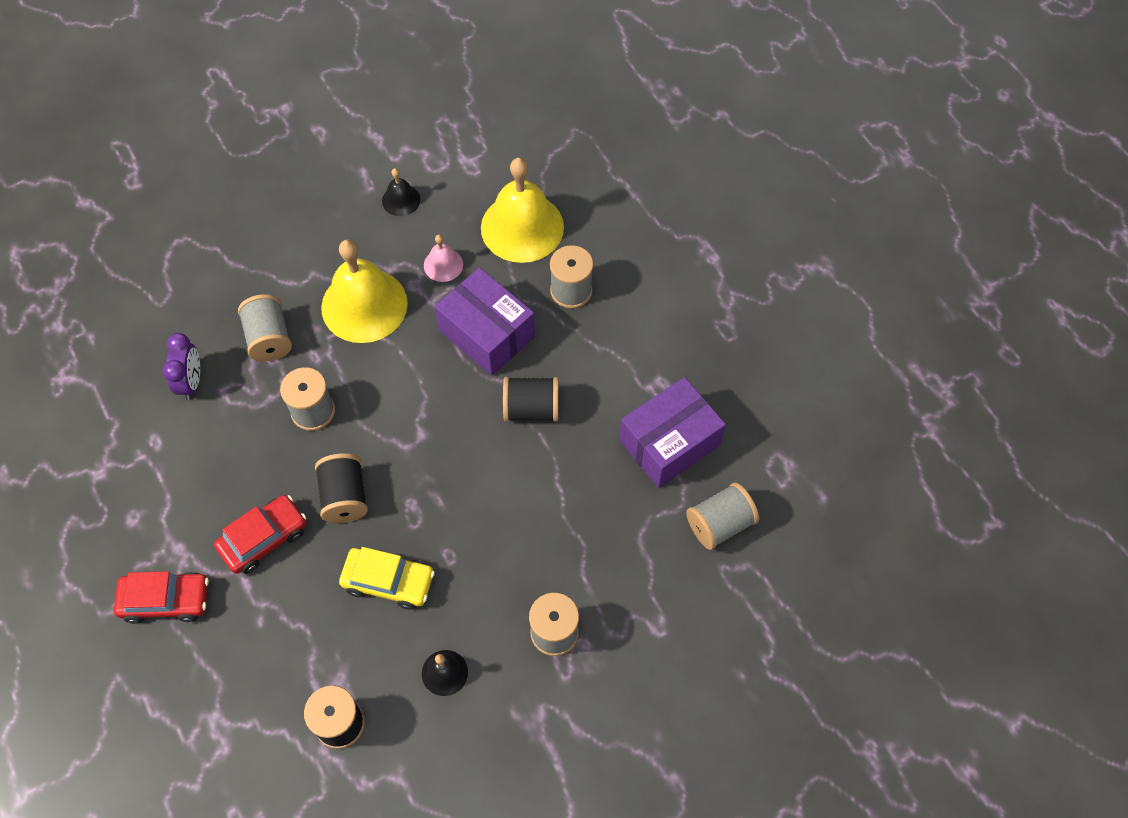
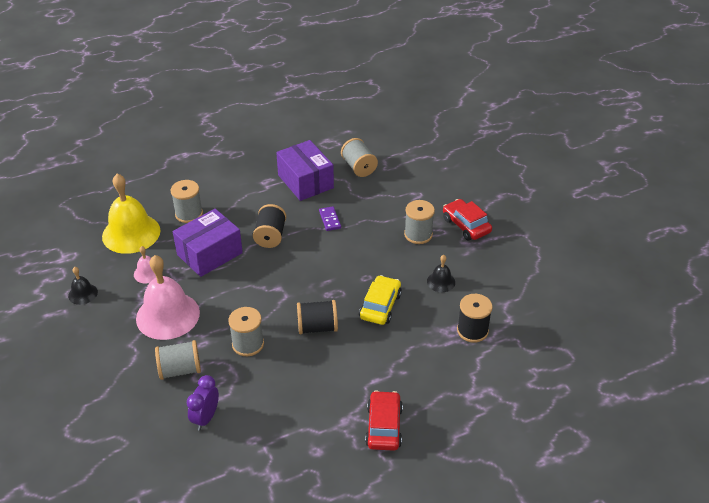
camera: 85 degrees left, 20 degrees down
(191, 382) = (206, 418): purple clock -> purple clock turned 75 degrees counterclockwise
(264, 538) = (343, 370): red car -> red car (466, 225)
(364, 305) = (167, 315): yellow bell -> pink bell
(577, 490) = (330, 220): none -> purple domino

